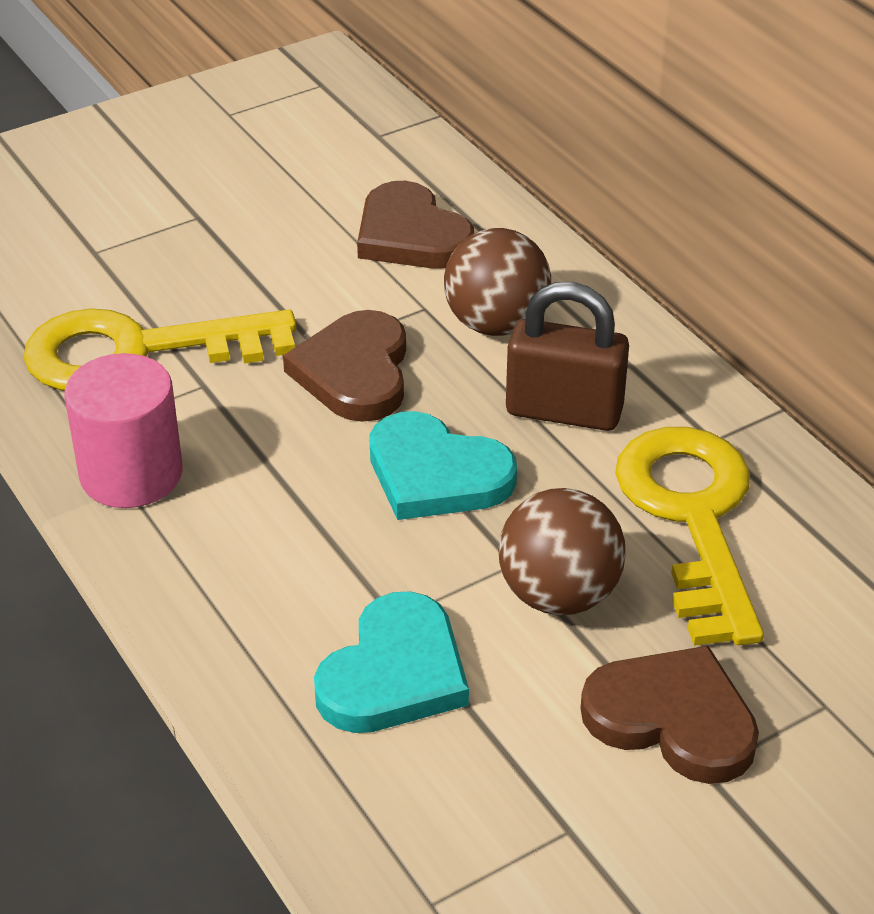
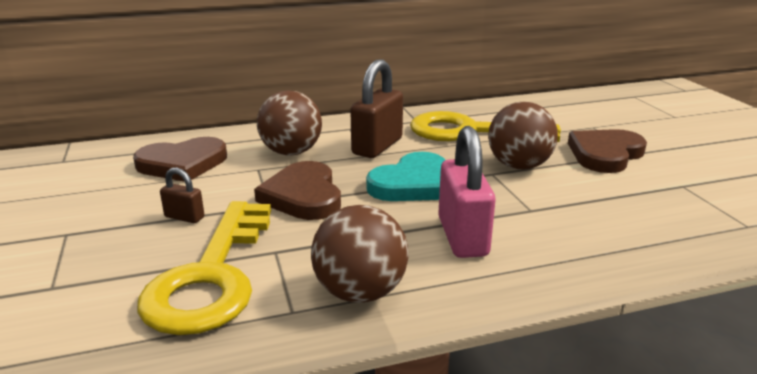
camera: 75 degrees left, 15 degrees down
(131, 474) = (360, 292): pink cylinder -> brown ball
(261, 288) = (184, 217): none -> brown padlock
(287, 547) = (462, 236): none -> pink padlock
(355, 372) = (303, 196): brown heart -> brown heart turned 60 degrees clockwise
(394, 673) = (577, 215): turquoise heart -> none

